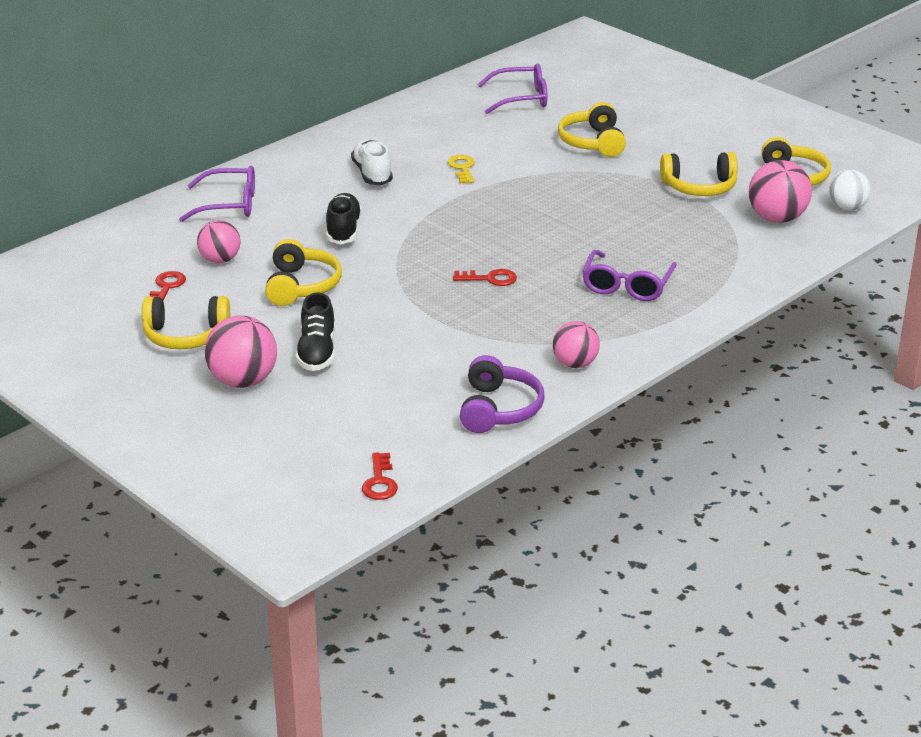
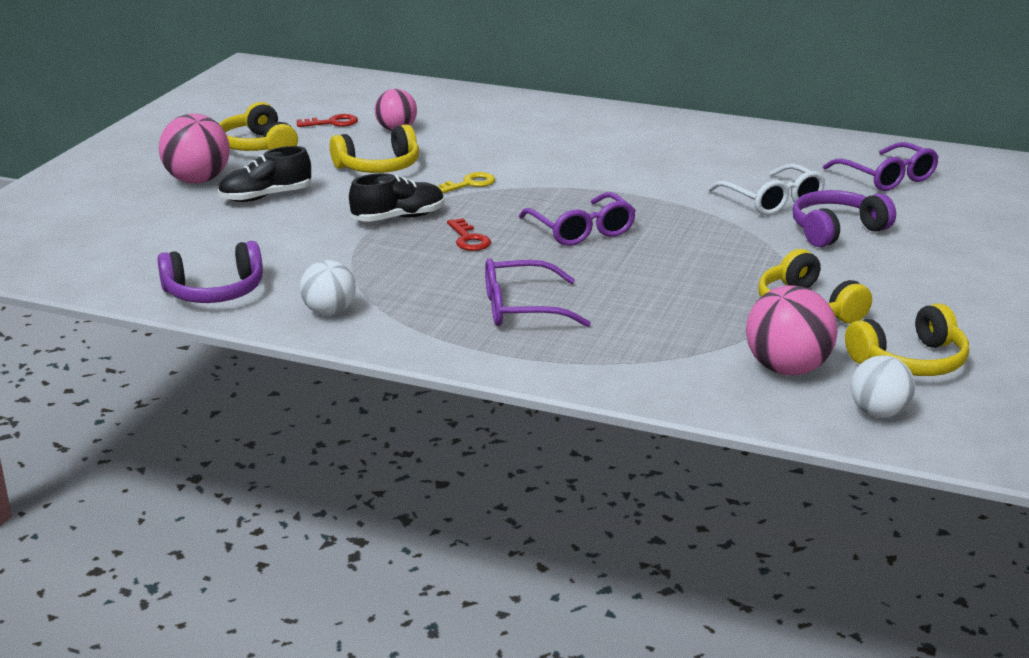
camera: 65 degrees right, 5 degrees down
(229, 204) = (498, 112): purple glasses -> purple glasses (582, 231)
(343, 230) = (499, 161): black shoe -> black shoe (398, 218)
(372, 174) = (624, 149): white shoe -> none
(379, 482) = (58, 265): red key -> none
(462, 168) = (688, 182): yellow key -> yellow key (469, 184)
(524, 148) = (772, 201): none -> white glasses
(575, 364) = (329, 312): pink ball -> white ball
(593, 142) = (836, 230): yellow headphones -> purple headphones

